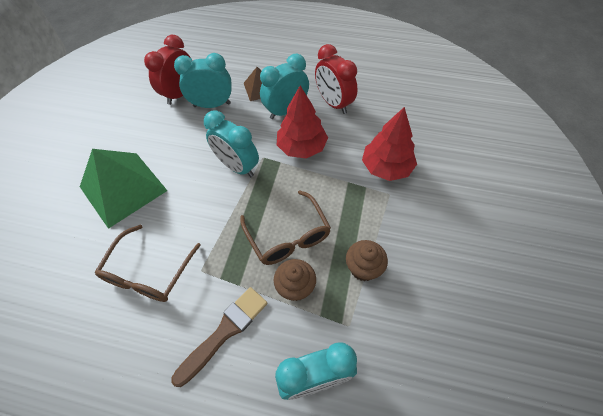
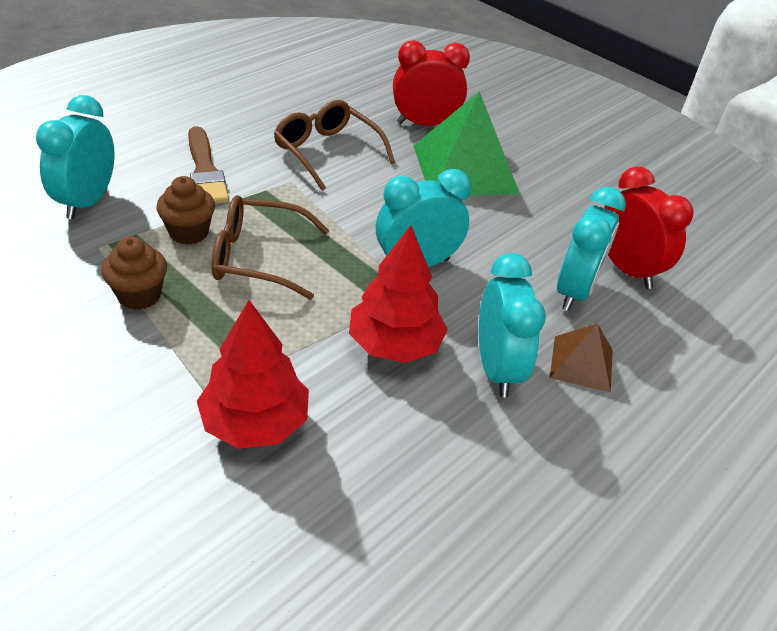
camera: 115 degrees right, 15 degrees down
(333, 103) = (467, 445): red clock -> red clock (424, 124)

